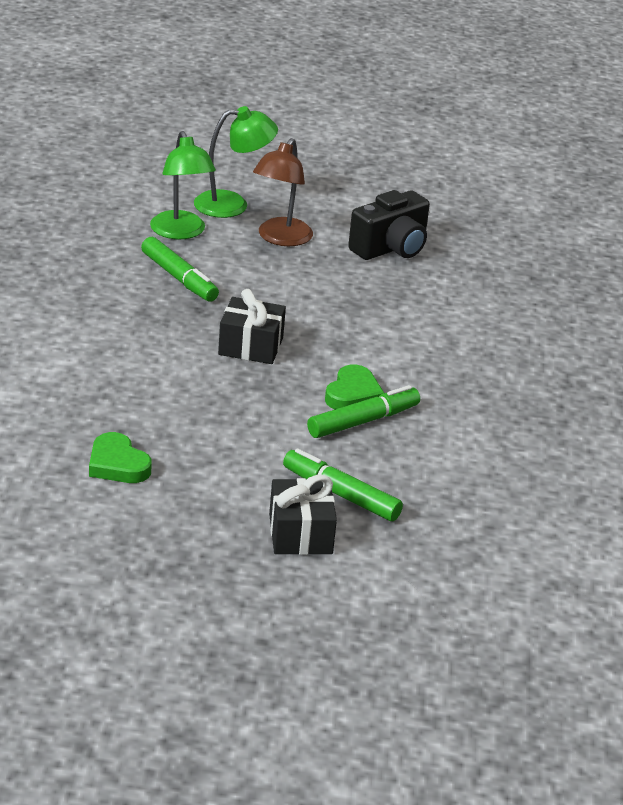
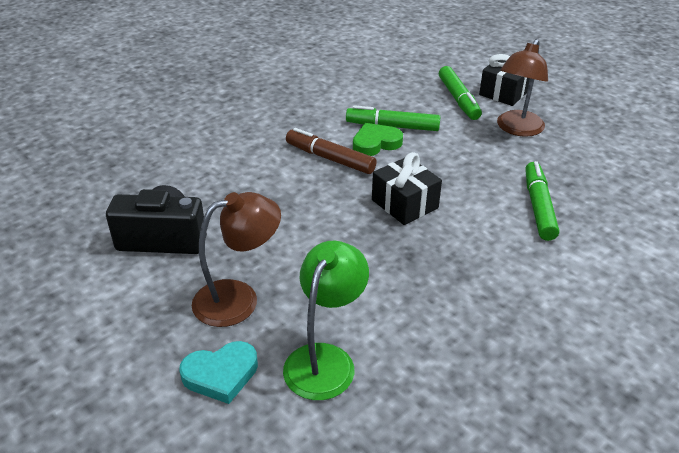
camera: 135 degrees left, 5 degrees up
(117, 464) = (588, 164): green heart -> none
(179, 278) = (392, 297): green marker -> green marker (538, 207)
(231, 479) = (517, 129): none -> brown lamp
(232, 204) = (221, 374): green lamp -> turquoise heart
(371, 359) = (330, 158): none -> brown marker

